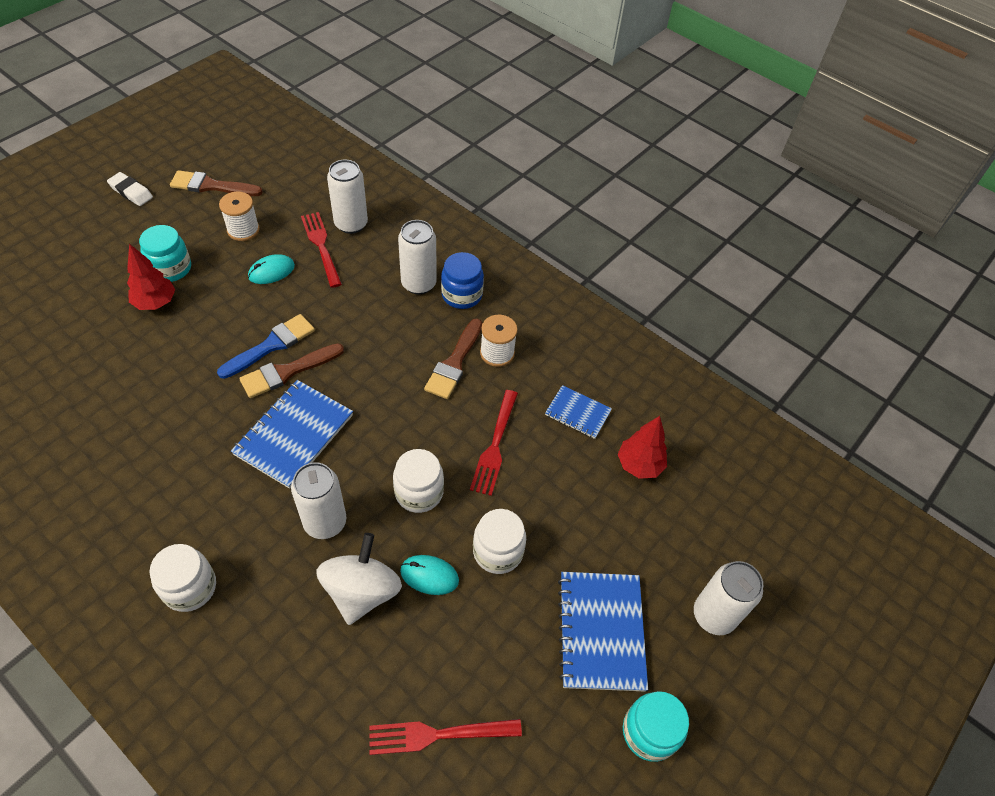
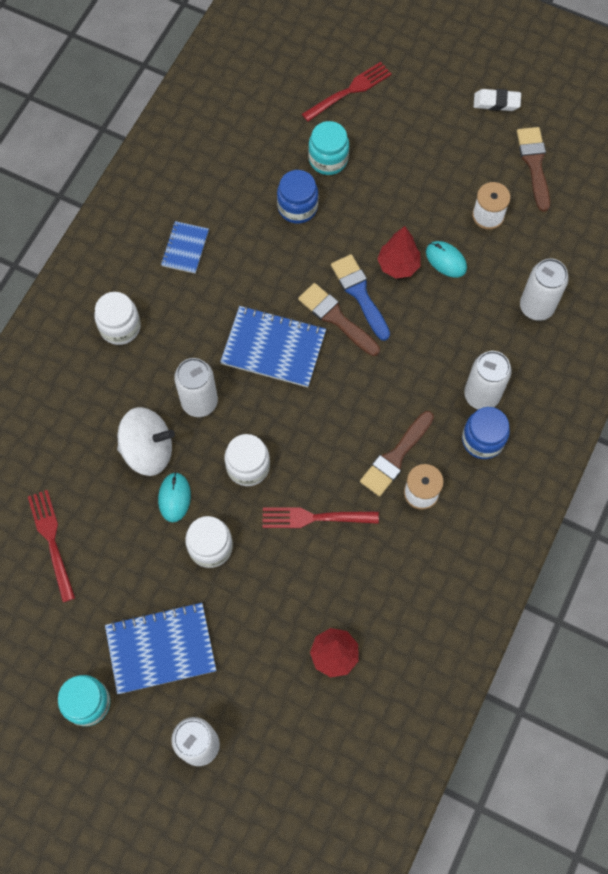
camera: 80 degrees right, 15 degrees up
(131, 192) = (496, 102): white eraser -> white eraser turned 75 degrees clockwise
(142, 372) = (297, 207): none -> blue jar
(156, 303) = (373, 184): red tree -> red tree (398, 266)
(171, 268) = (416, 177): turquoise jar -> turquoise jar (328, 159)
(271, 345) = (360, 294): blue brush -> blue brush turned 150 degrees counterclockwise
(321, 246) = (495, 291): red fork -> red fork (349, 91)
(454, 363) = (396, 457): brown brush -> brown brush turned 60 degrees counterclockwise
(578, 413) = (375, 585): blue notebook -> blue notebook (185, 248)

